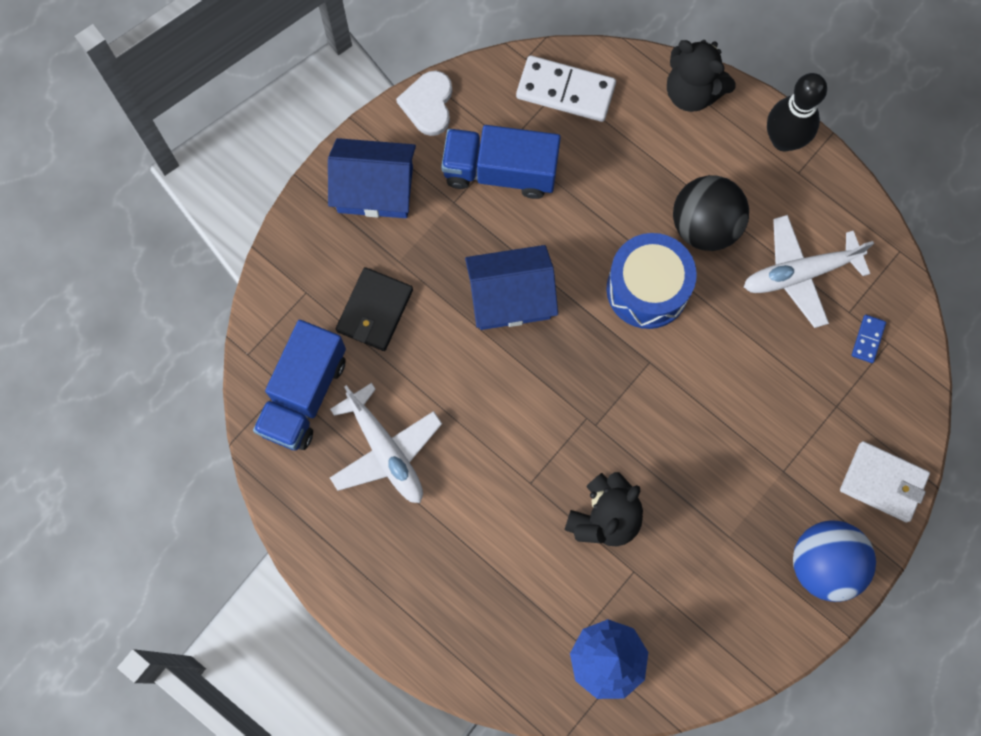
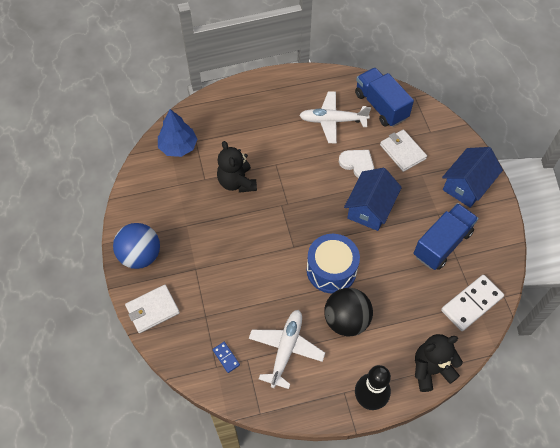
camera: 125 degrees right, 15 degrees down
(374, 311) = (402, 152): black wallet -> white wallet
(428, 104) = (502, 234): white heart -> white heart (357, 164)

